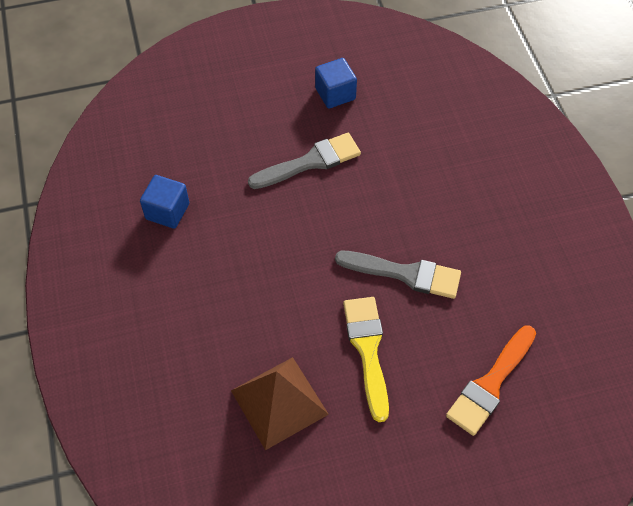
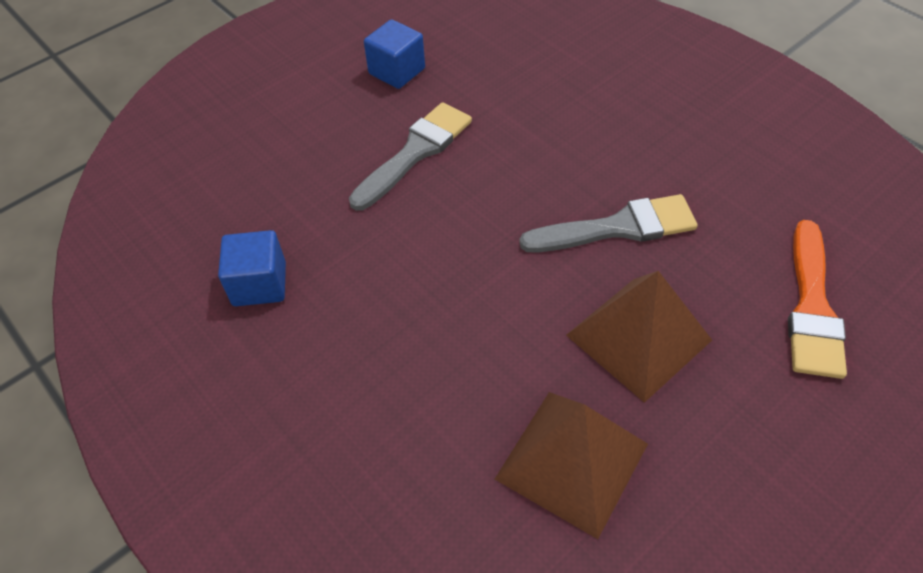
camera: 25 degrees left, 5 degrees down
(368, 350) = (639, 337): yellow brush -> brown pyramid

